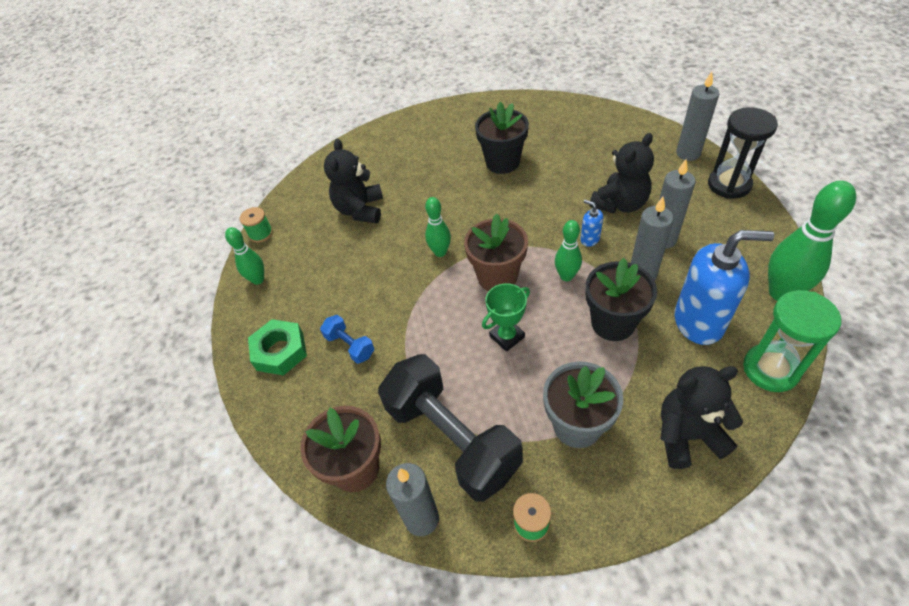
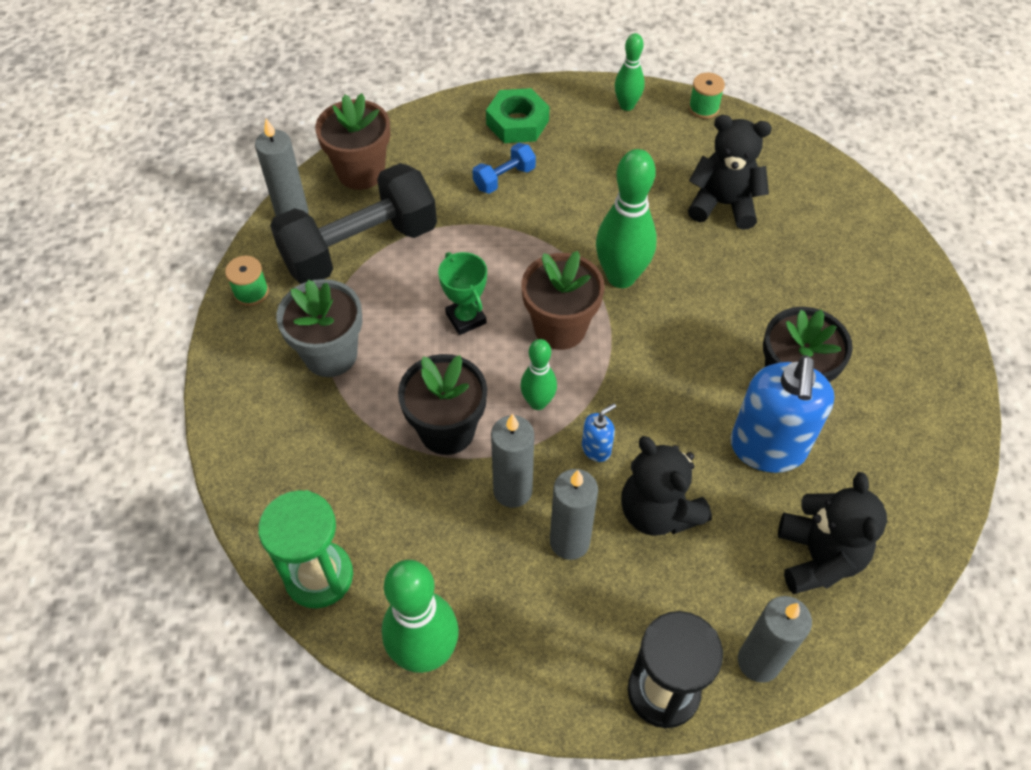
camera: 95 degrees right, 5 degrees up
(440, 252) = (621, 277): green bowling pin -> green bowling pin, size x1.75
(687, 435) = (277, 452): black teddy bear -> black teddy bear (818, 557)
(699, 322) = (415, 527): blue soap dispenser -> blue soap dispenser (767, 448)

